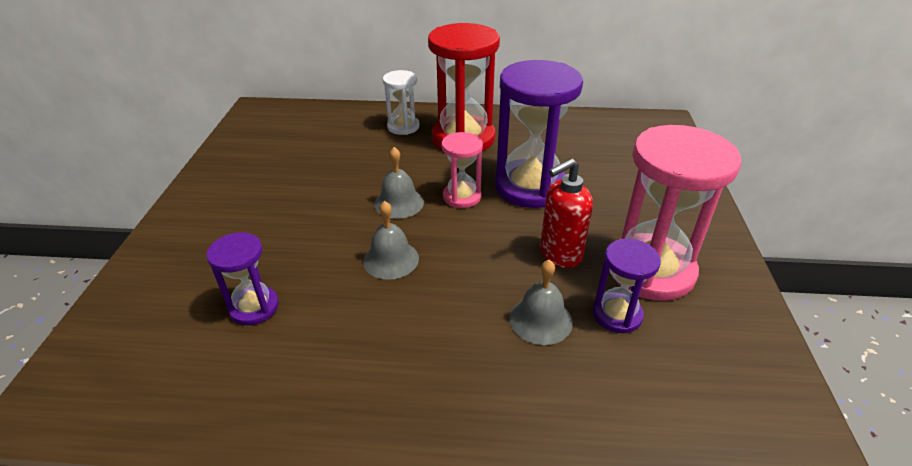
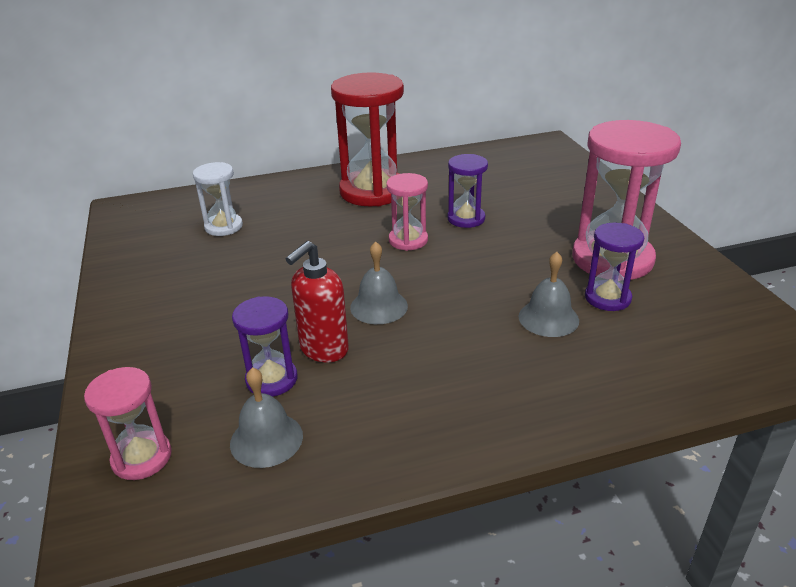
camera: 20 degrees left, 5 degrees down
(109, 350) = (142, 457): none -> pink hourglass
(399, 203) = (350, 259): grey bell -> grey bell (266, 439)
(403, 127) = (303, 193): white hourglass -> white hourglass (223, 227)
(530, 187) = (466, 218): purple hourglass -> purple hourglass, size x0.53
(560, 254) = (530, 265): red soap dispenser -> red soap dispenser (323, 349)

